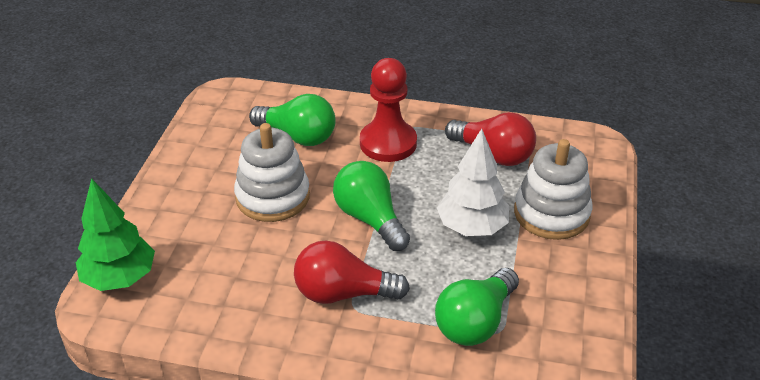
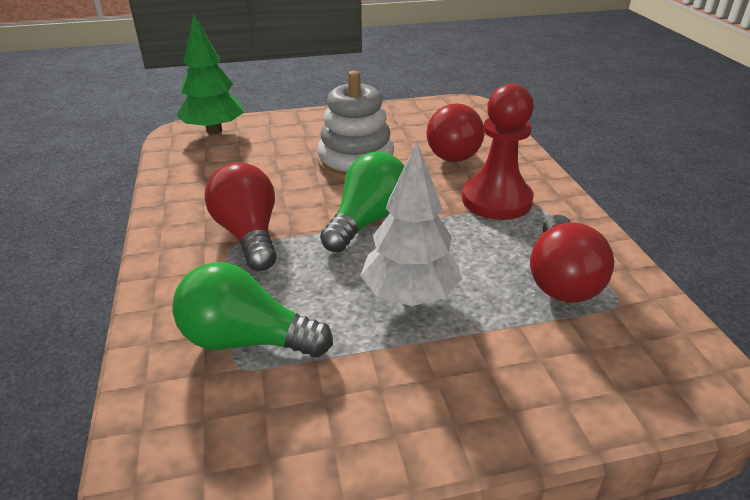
camera: 65 degrees right, 5 degrees down
(298, 136) = (451, 151): green light bulb -> red light bulb
(551, 213) = (495, 363): white stacking toy -> none

